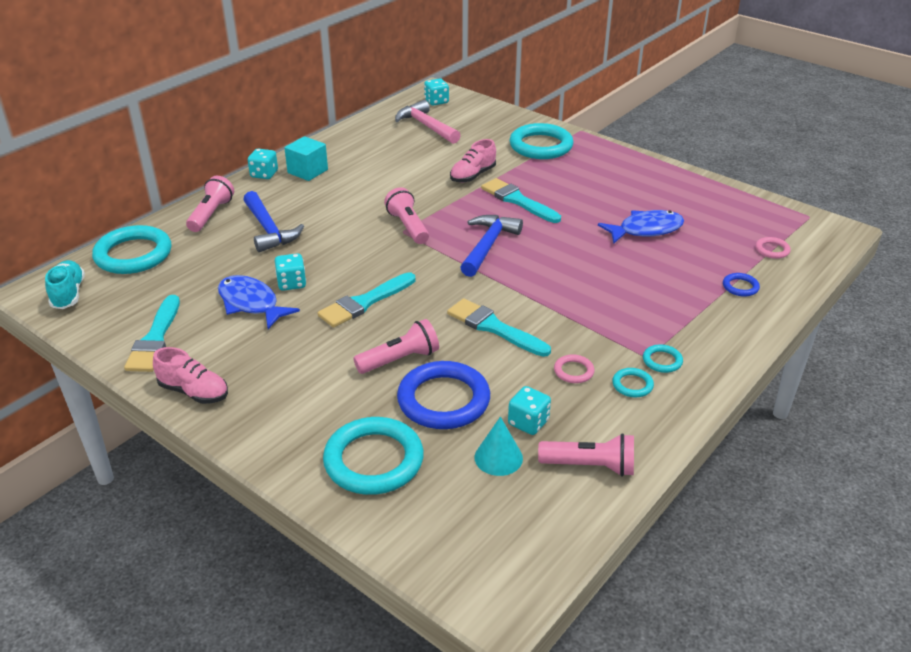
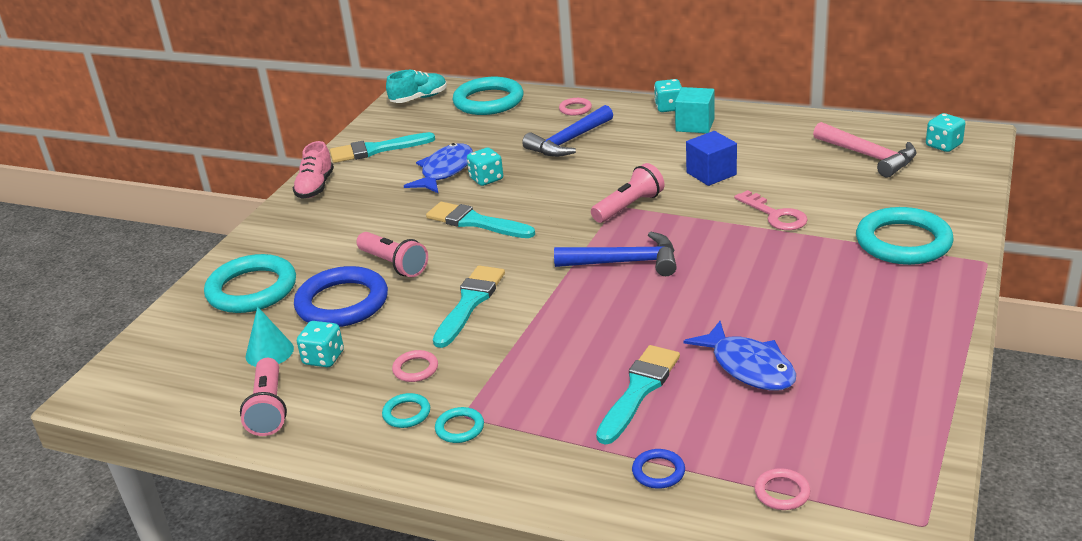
camera: 75 degrees right, 5 degrees down
(211, 214) = (575, 109): pink flashlight -> pink ring
(391, 183) = (711, 174): none -> blue cube
(426, 126) = (869, 156): pink hammer -> pink hammer turned 105 degrees clockwise
(473, 175) = (775, 215): pink shoe -> pink key
(517, 200) = (742, 258): turquoise brush -> turquoise brush (639, 390)

